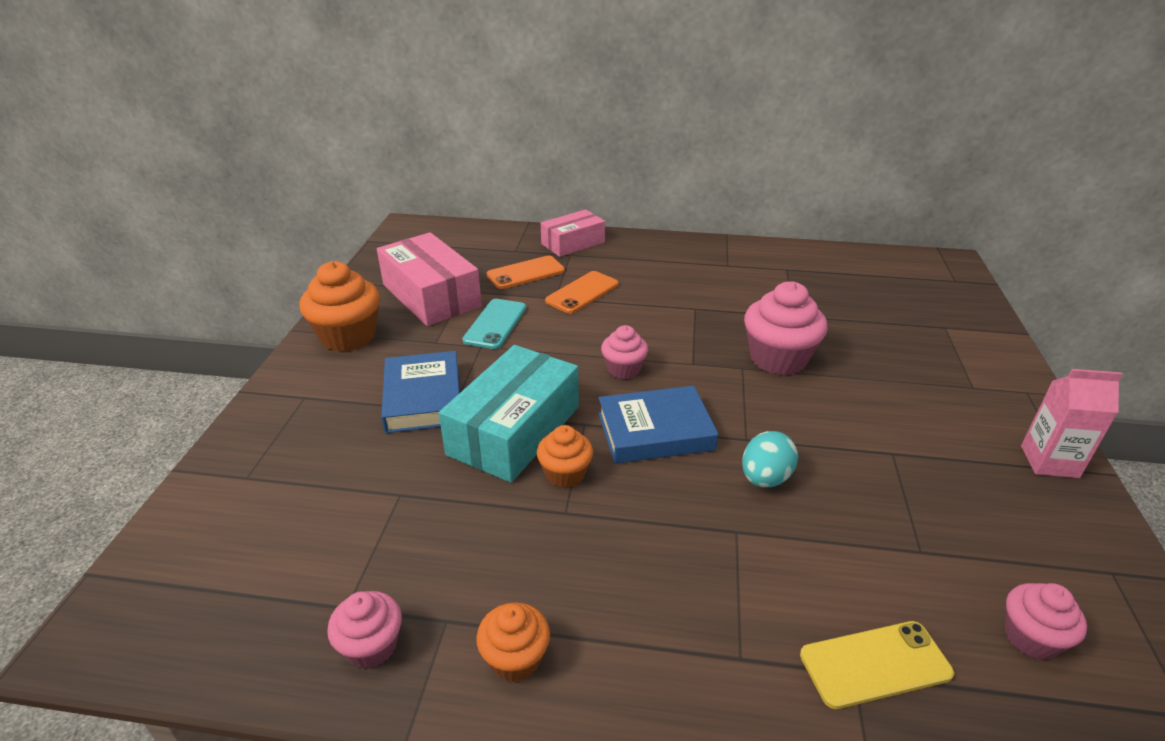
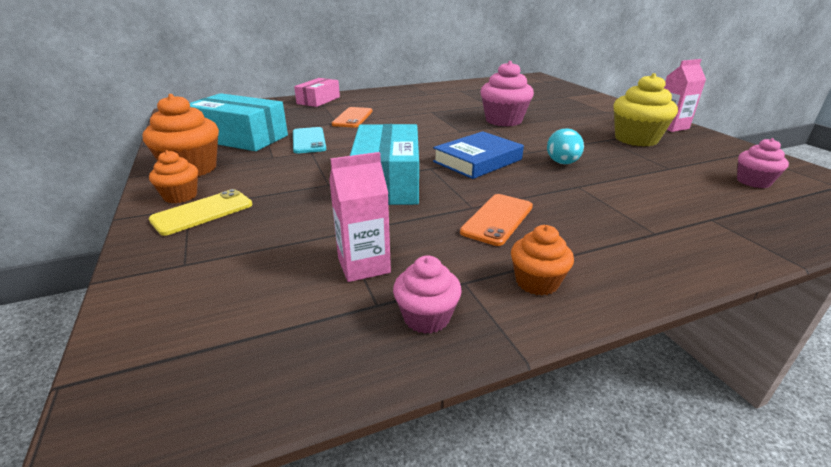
camera: 30 degrees left, 5 degrees down
(379, 550) = (363, 265): none -> pink carton
(423, 398) = (297, 183): blue book -> none
(431, 295) = (240, 137): pink box -> turquoise box
(526, 273) = (301, 116): orange phone -> orange phone (497, 219)
(565, 474) = (448, 191): orange cupcake -> orange cupcake (180, 196)
(623, 369) = (423, 141): pink cupcake -> none
(875, 664) = (714, 212): yellow phone -> yellow phone (202, 212)
(945, 469) = (636, 139): none -> yellow cupcake

